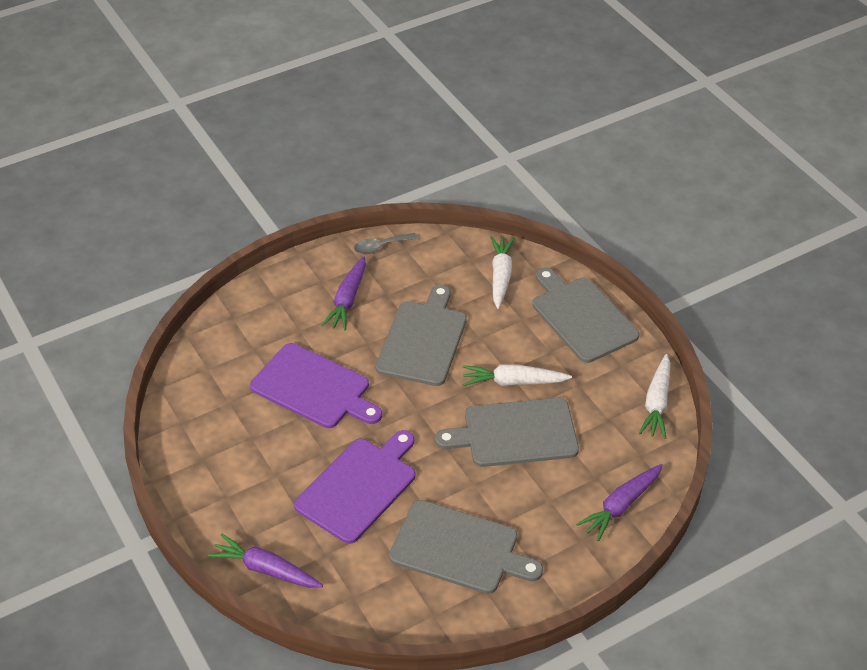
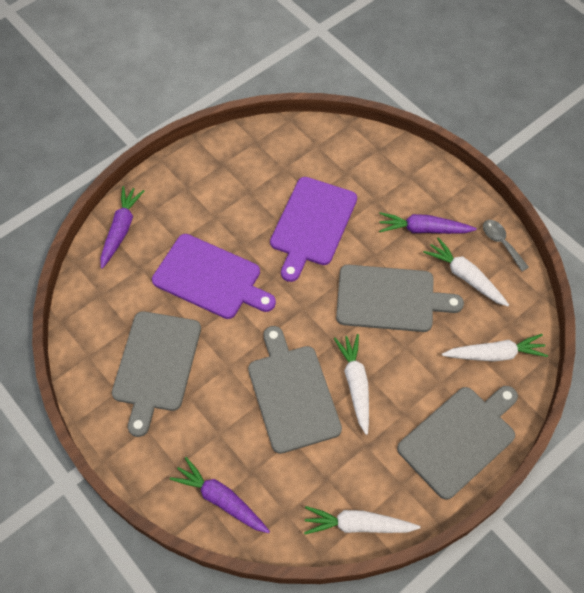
camera: 80 degrees right, 15 degrees up
(412, 280) = (465, 277): none -> white carrot

